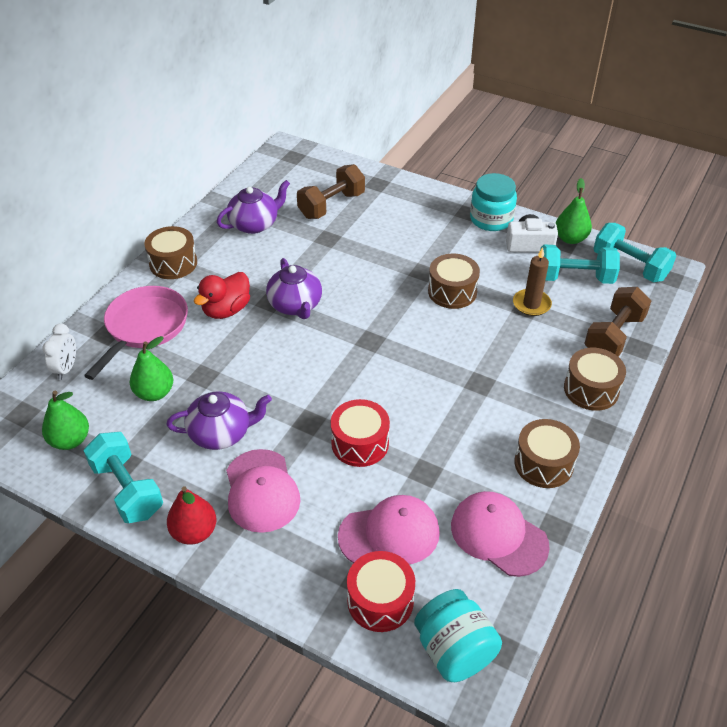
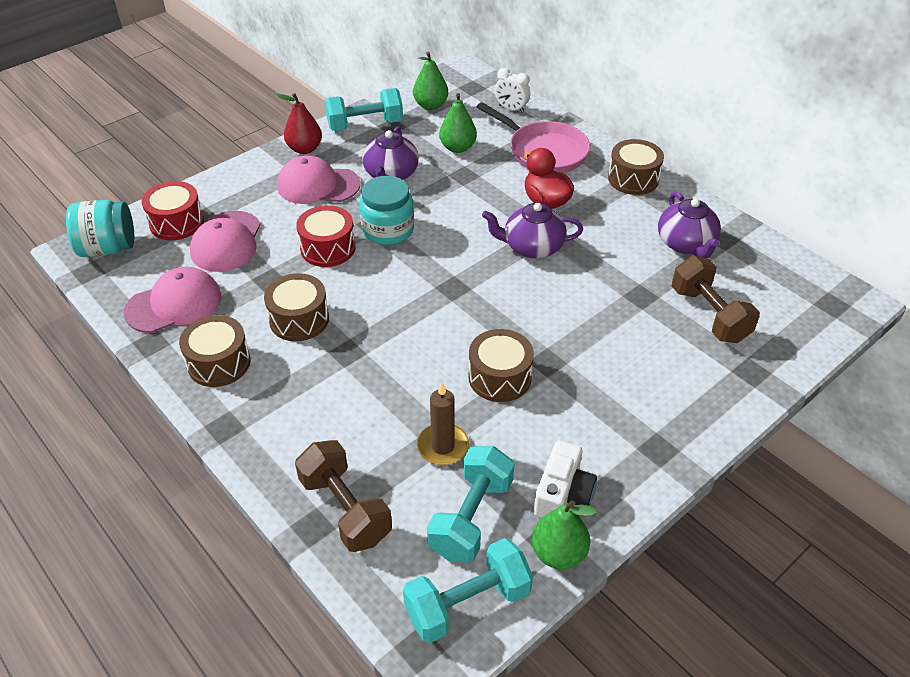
camera: 110 degrees right, 0 degrees up
(491, 219) = (634, 471): turquoise jar -> turquoise jar (388, 230)
(591, 389) = (280, 444): brown drum -> brown drum (299, 319)

